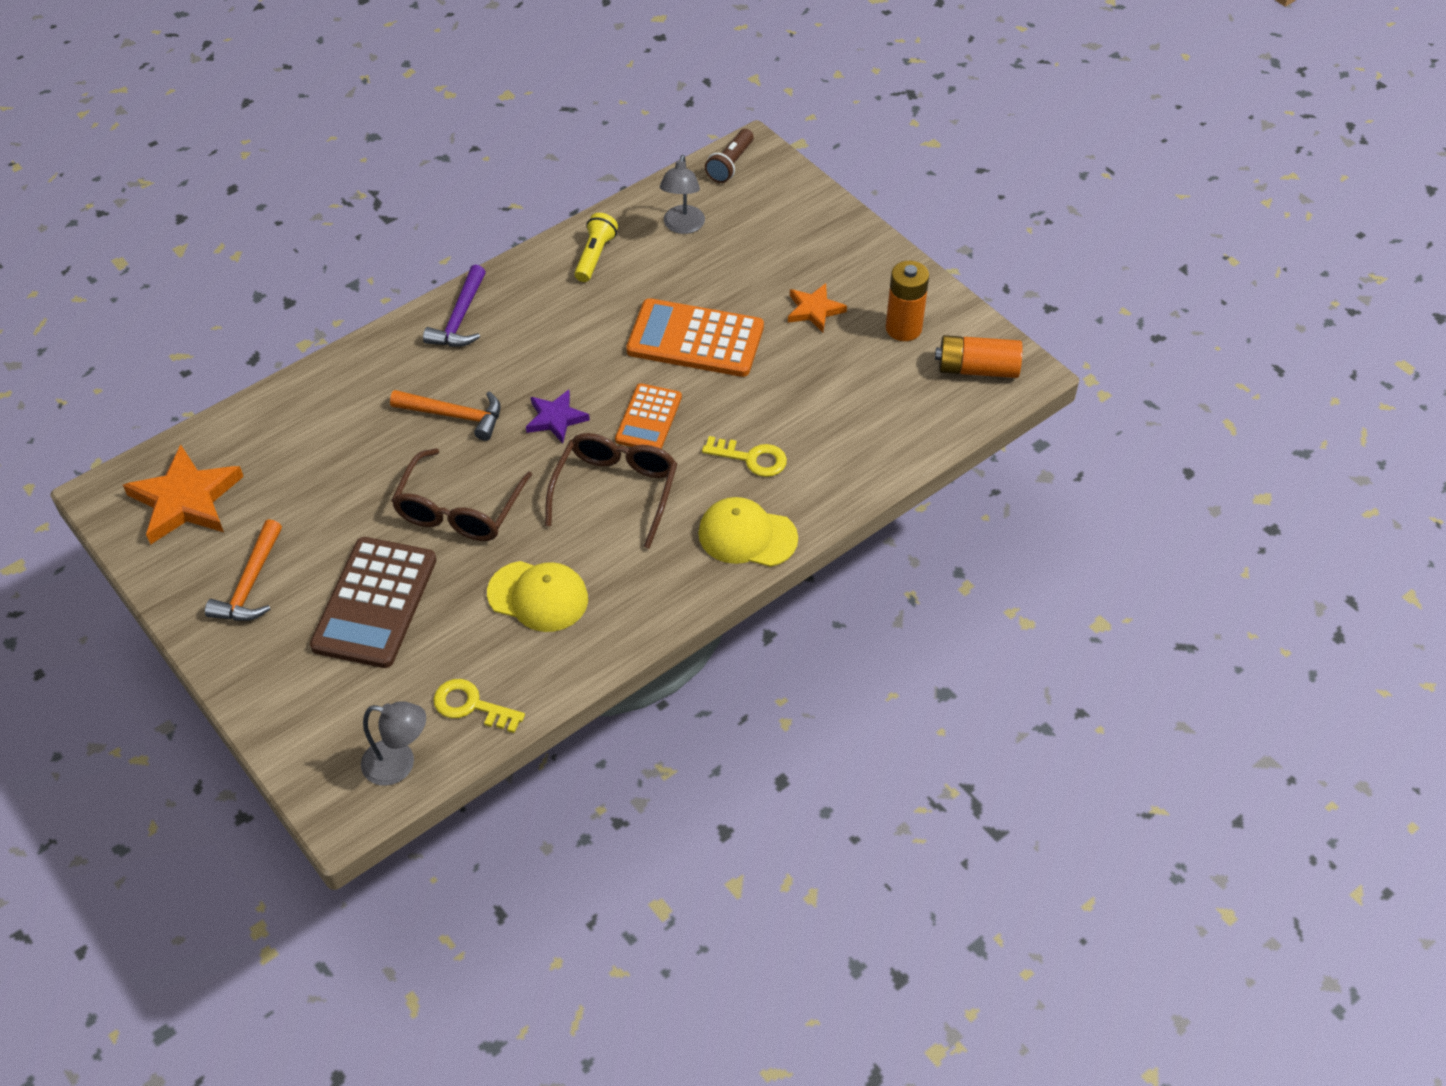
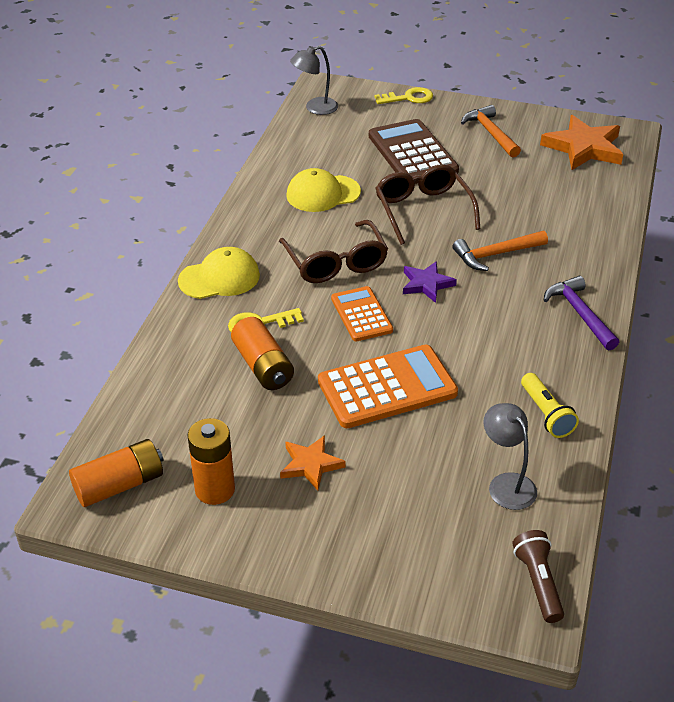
camera: 145 degrees right, 10 degrees down
(471, 705) = (305, 139): yellow key -> yellow key (409, 98)
(783, 413) = (263, 366): none -> orange battery

